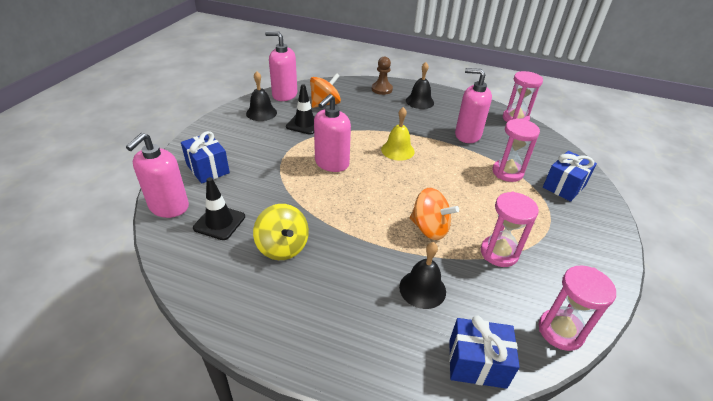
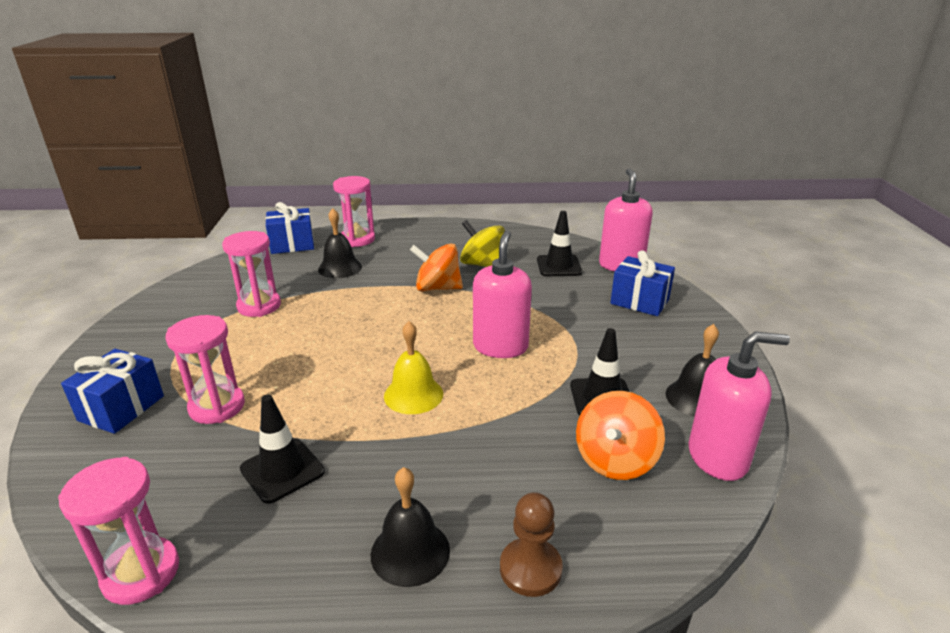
camera: 160 degrees right, 10 degrees down
(429, 228) = (340, 309): orange spinning top -> orange spinning top (437, 288)
(467, 135) = (282, 470): pink soap dispenser -> black traffic cone
(560, 331) = (216, 270): pink hourglass -> pink hourglass (357, 239)

